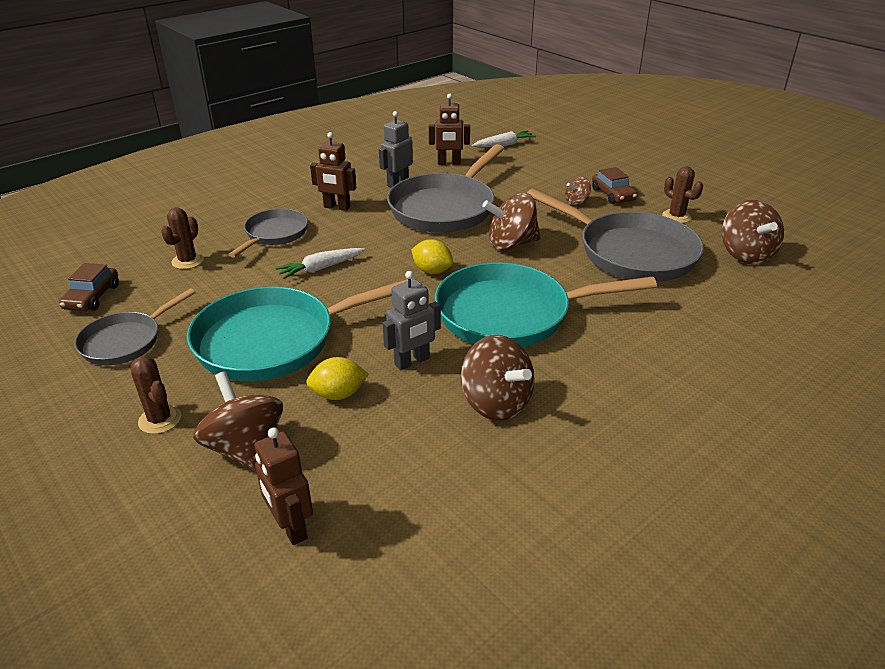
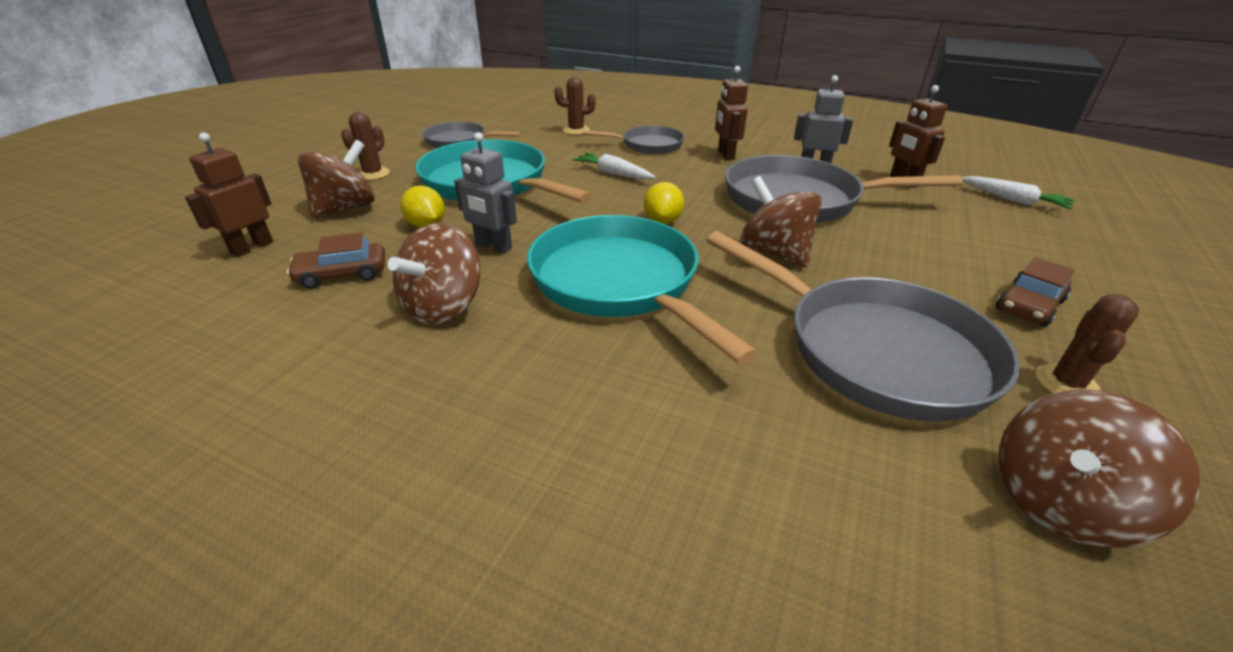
camera: 65 degrees right, 0 degrees up
(92, 297) = (505, 120): brown car -> brown car (342, 274)
(576, 202) = (953, 278): brown spinning top -> none
(630, 252) = (874, 350): grey pan -> grey pan turned 60 degrees counterclockwise

